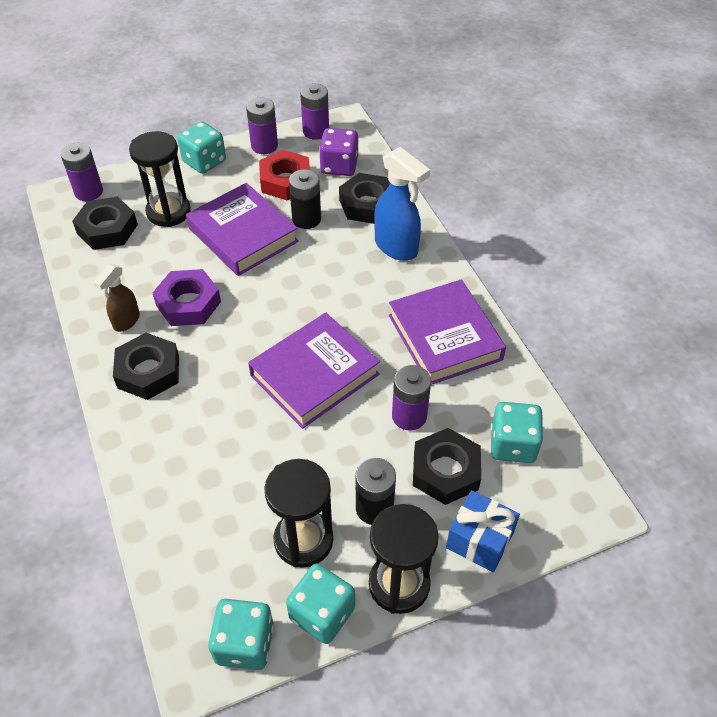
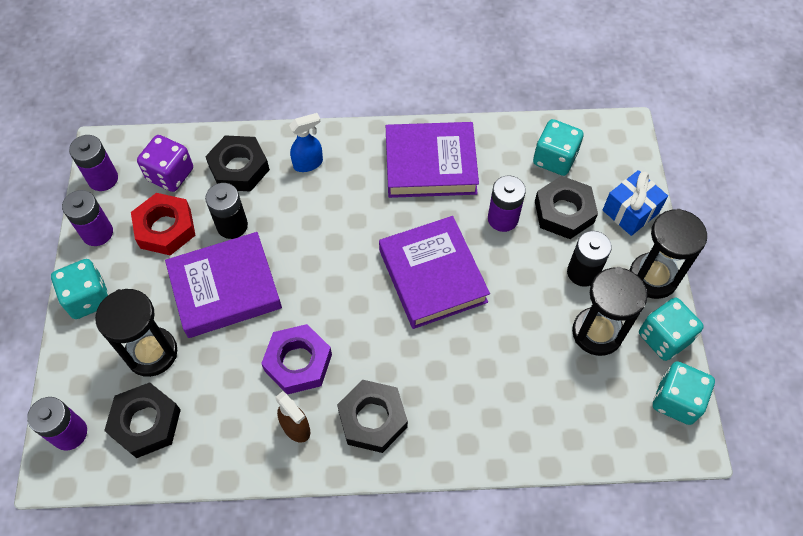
camera: 70 degrees left, 10 degrees up
(396, 247) = (308, 163): blue spray bottle -> blue spray bottle, size x0.61

